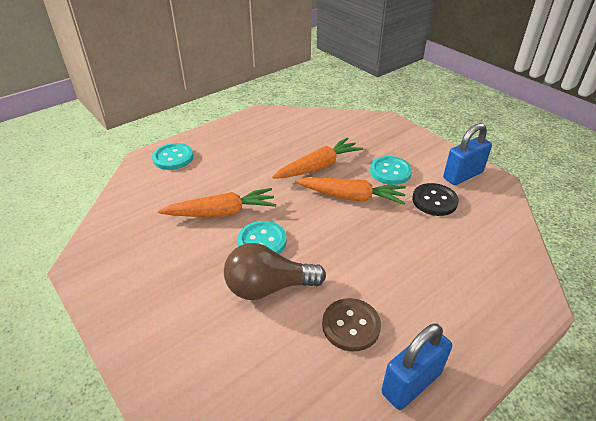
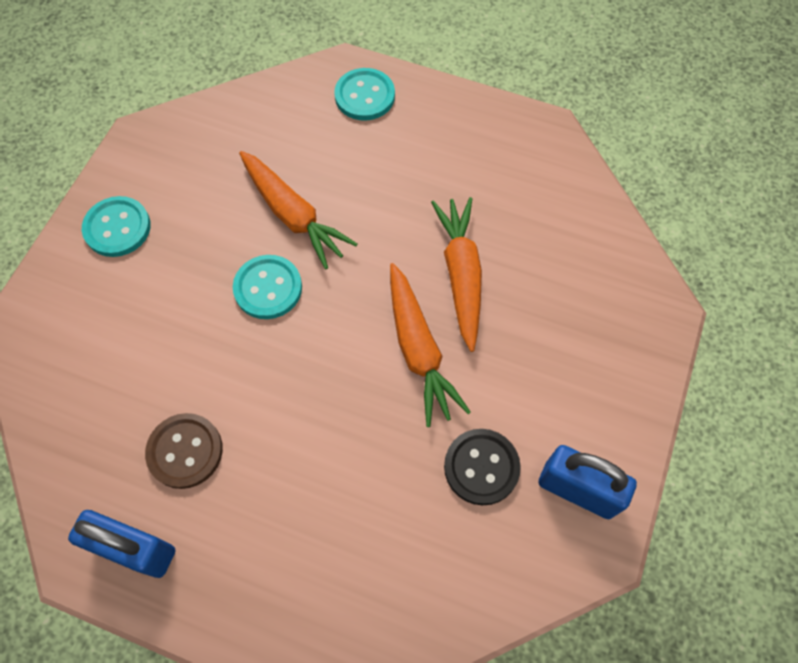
camera: 60 degrees right, 25 degrees up
(268, 287) = (198, 336): brown light bulb -> none
(318, 167) = (461, 275): orange carrot -> orange carrot turned 120 degrees counterclockwise
(390, 172) = (515, 377): turquoise button -> turquoise button (117, 228)

